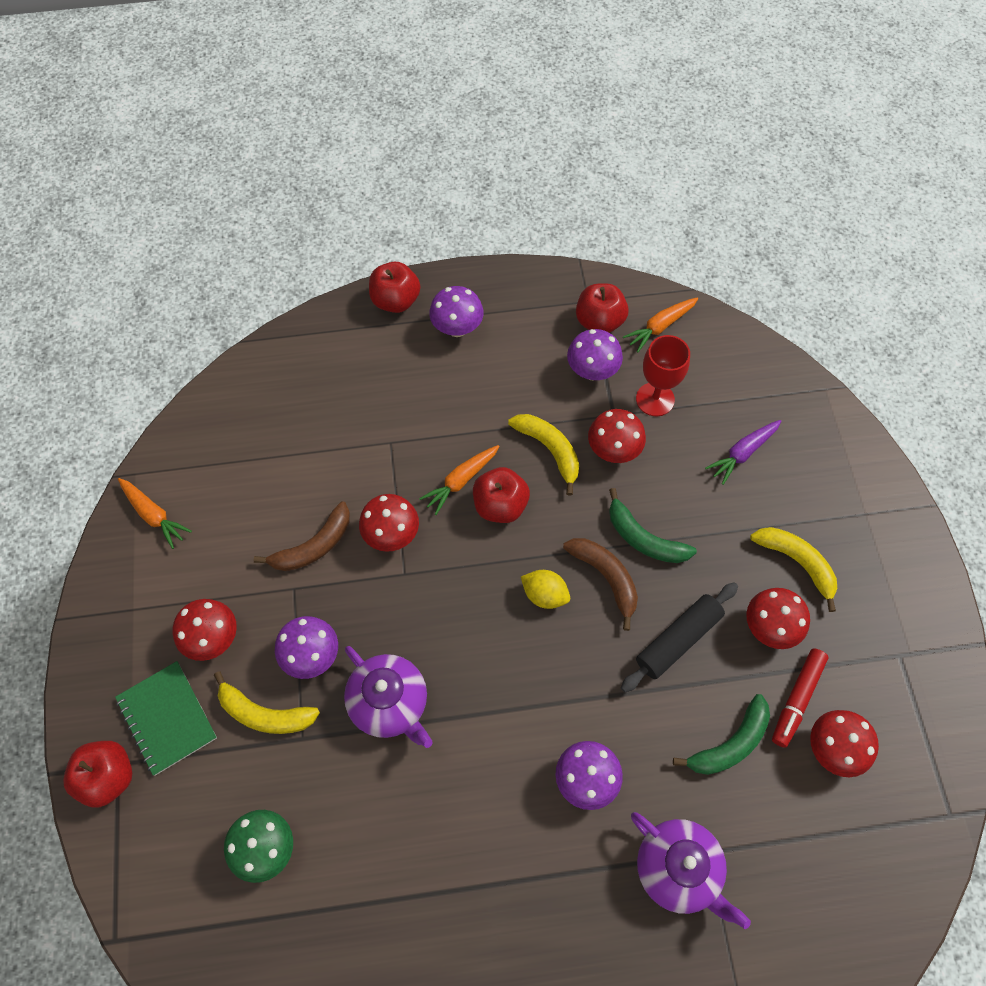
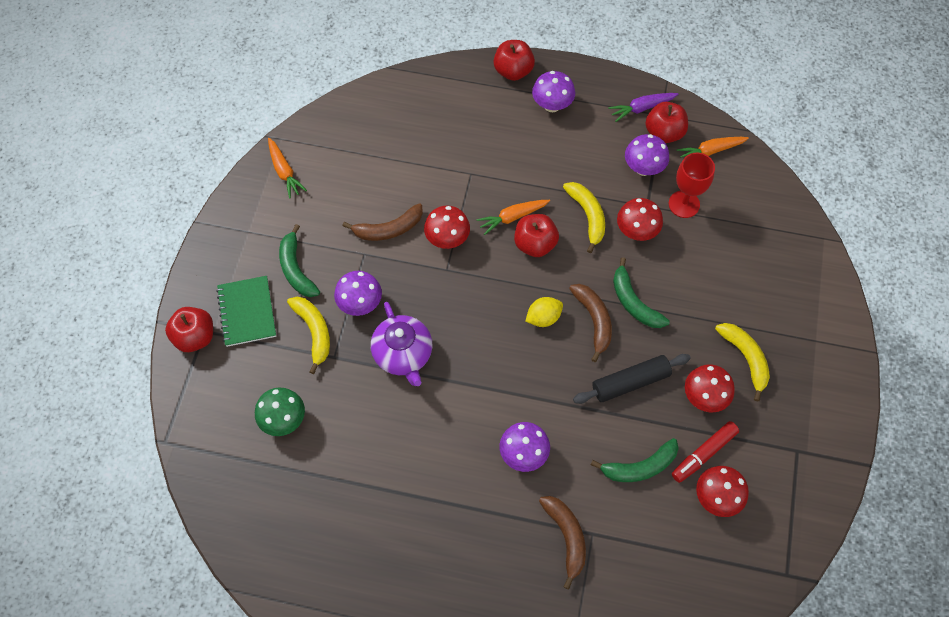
camera: 20 degrees right, 0 degrees up
(213, 638) = (296, 269): red mushroom -> green banana
(265, 714) = (314, 332): yellow banana -> yellow banana turned 150 degrees counterclockwise
(544, 595) = (543, 318): yellow lemon -> yellow lemon turned 75 degrees counterclockwise
(678, 869) = (566, 537): purple teapot -> brown banana
(742, 453) = (736, 265): purple carrot -> purple carrot (641, 108)

